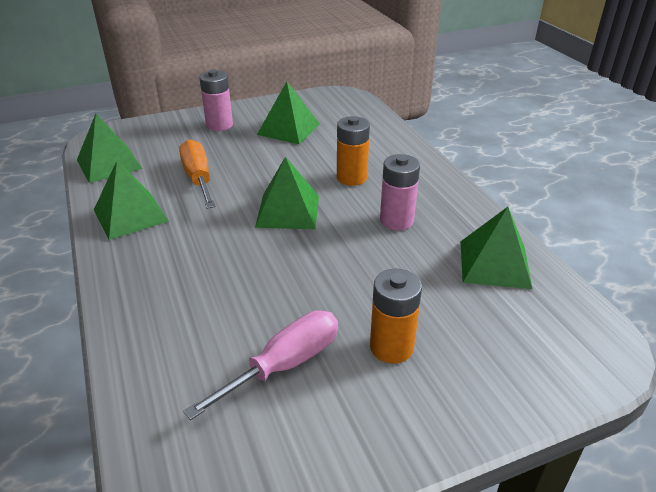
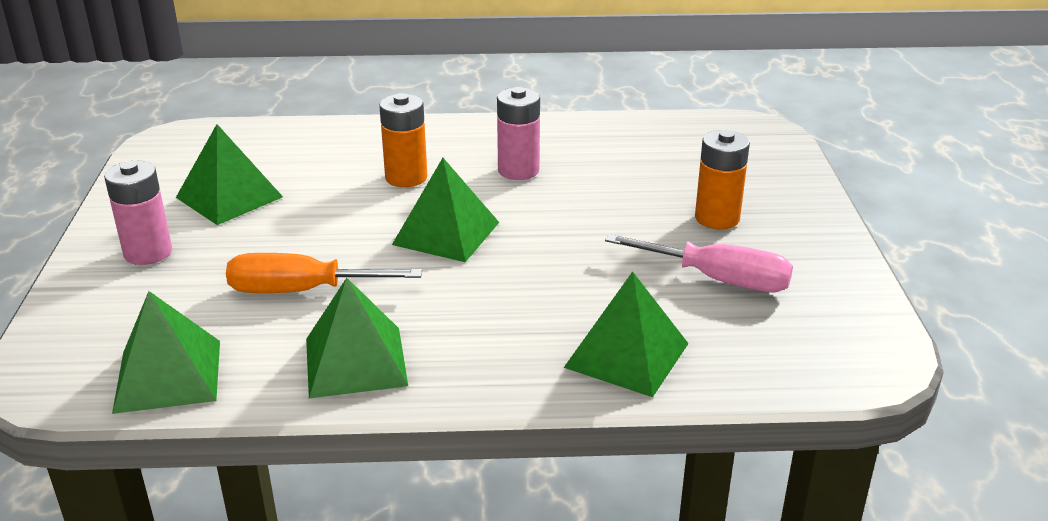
camera: 70 degrees left, 5 degrees down
(284, 365) = (718, 280): pink screwdriver -> pink screwdriver turned 135 degrees clockwise
(494, 264) = (625, 140): green pyramid -> green pyramid (626, 355)

